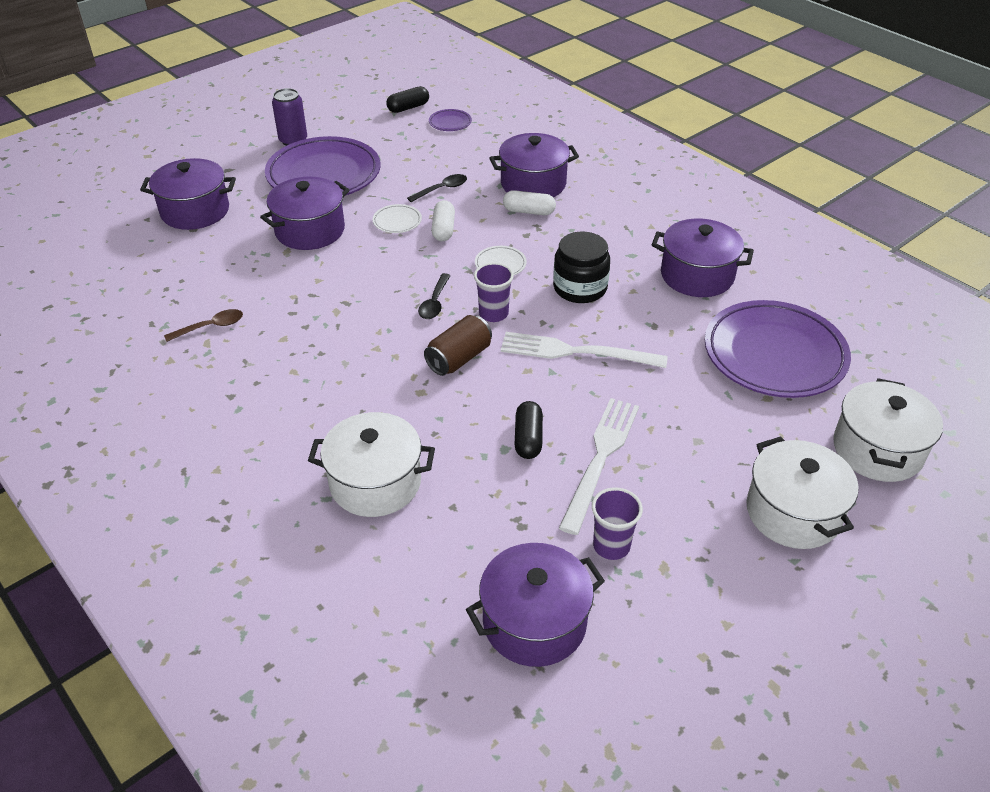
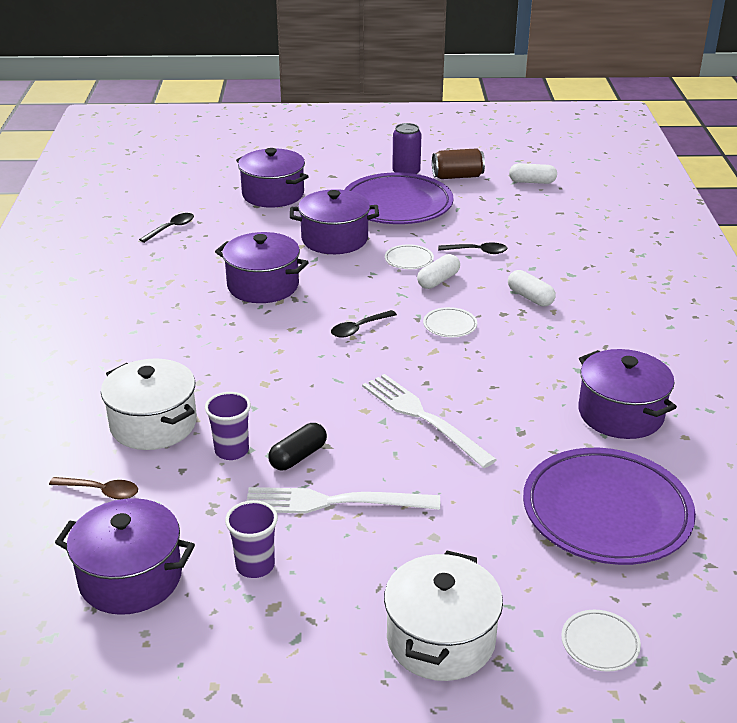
camera: 40 degrees right, 10 degrees down
(136, 289) = (171, 228): none -> black spoon
(210, 327) = (184, 272): brown spoon -> brown spoon (101, 491)
(408, 107) = (532, 182): black capsule -> white capsule
(450, 123) = (553, 205): purple plate -> none
(459, 358) = (324, 375): brown can -> brown can (457, 176)
(493, 314) = (394, 358): purple cup -> purple cup (232, 451)
(533, 184) = (564, 278): purple pot -> purple pot (263, 286)
(580, 288) = (494, 373): black jar -> none
(601, 458) = (334, 502): white fork -> white fork turned 150 degrees counterclockwise
(877, 449) = (600, 643): white pot -> white plate

